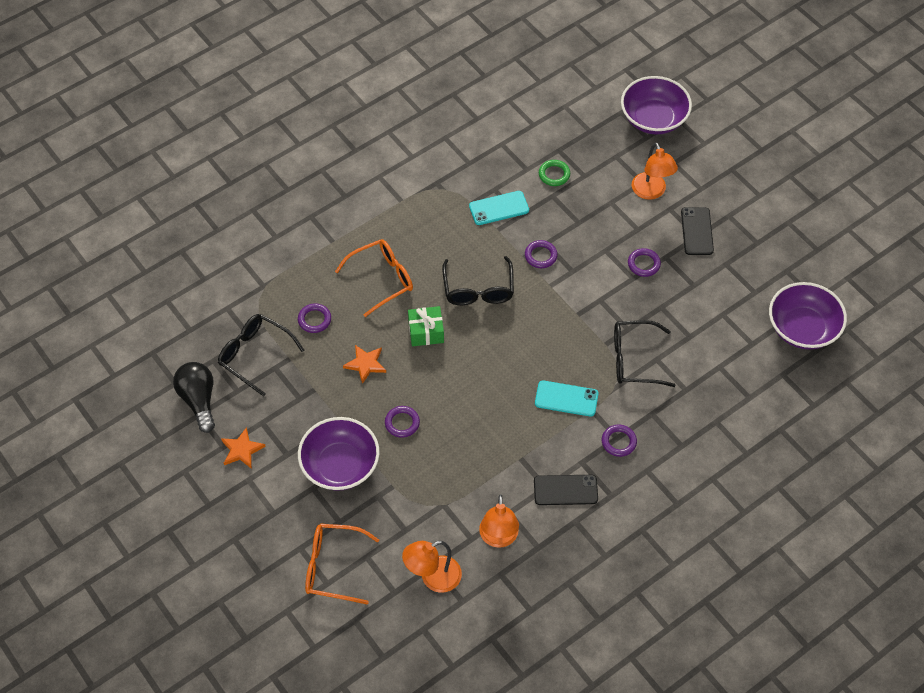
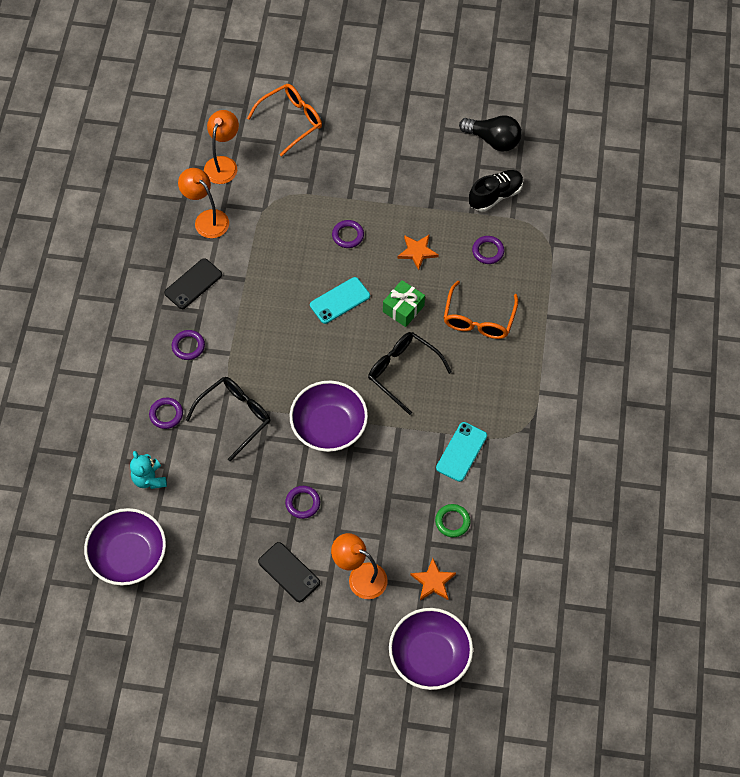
camera: 135 degrees right, 5 degrees up
(242, 450) = (428, 136): orange star -> orange star (433, 581)
(255, 355) = (495, 196): black glasses -> black shoe
(340, 465) = (356, 178): purple bowl -> purple bowl (329, 427)
(540, 256) = (387, 439): purple ring -> purple ring (166, 414)
(566, 399) = (255, 345): turquoise phone -> turquoise phone (340, 300)
(741, 368) = (149, 479): none -> turquoise teddy bear

